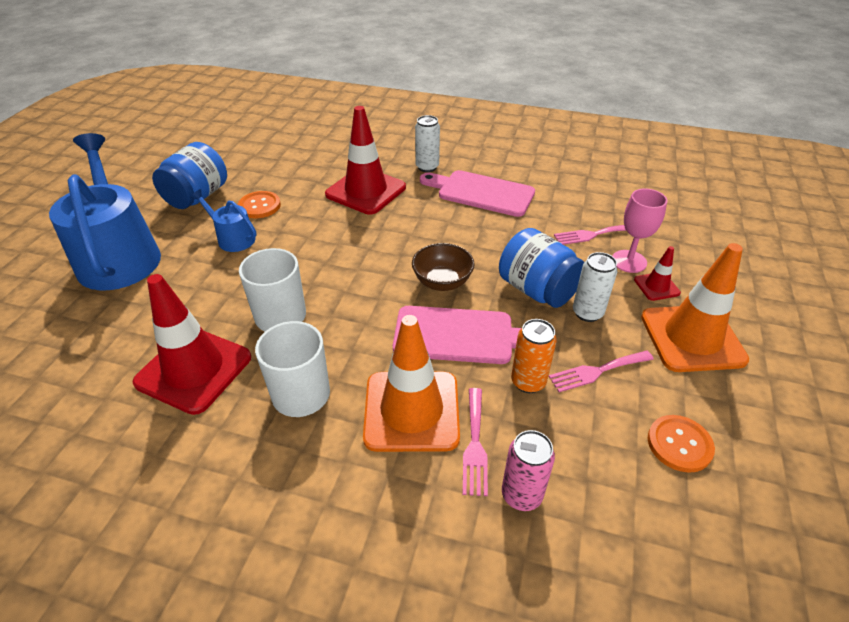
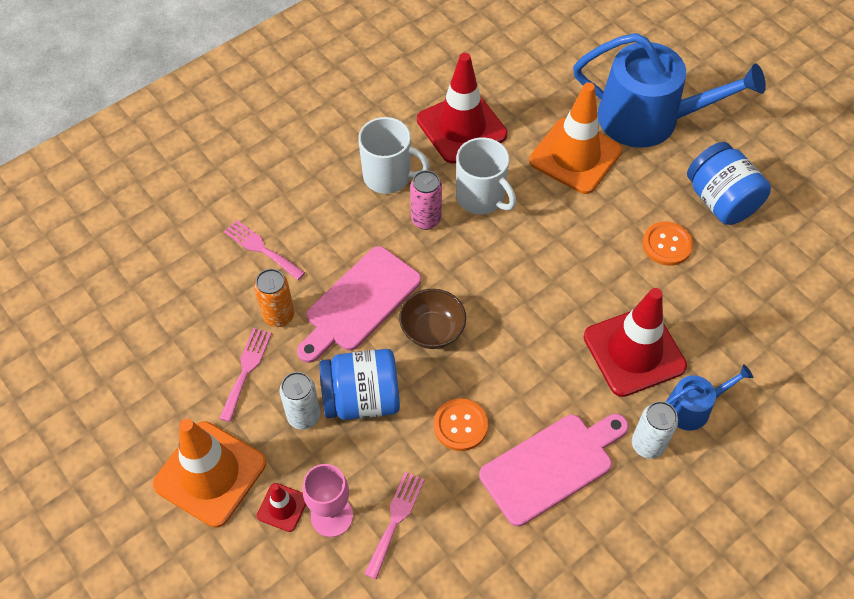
camera: 125 degrees right, 15 degrees up
(233, 238) = (620, 204): blue watering can -> blue watering can (693, 407)
(411, 411) = (318, 230): orange traffic cone -> orange traffic cone (575, 156)
(521, 495) = (207, 250): pink can -> pink can (426, 219)
(679, 444) = (151, 368): orange button -> orange button (460, 425)

